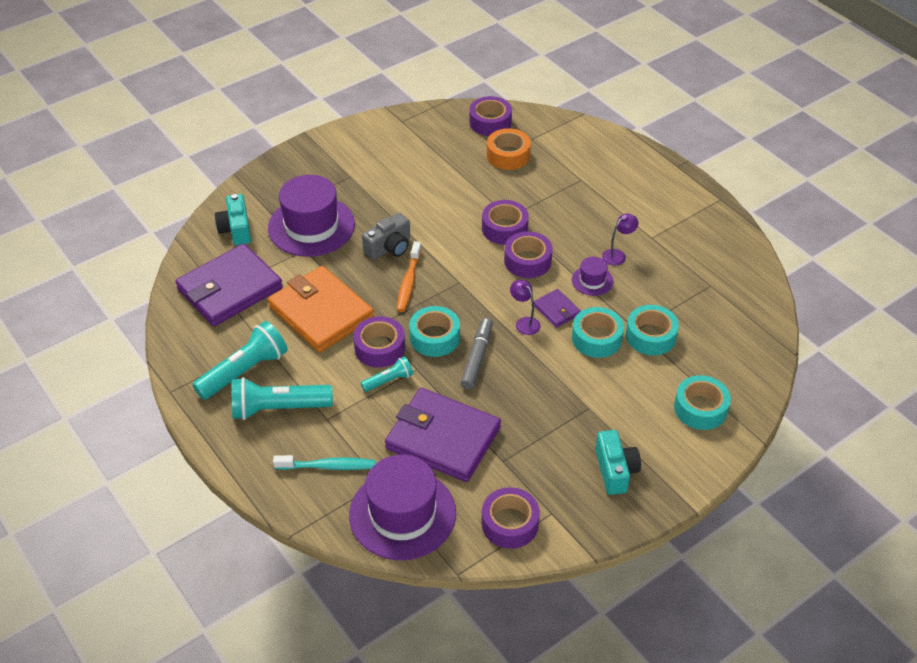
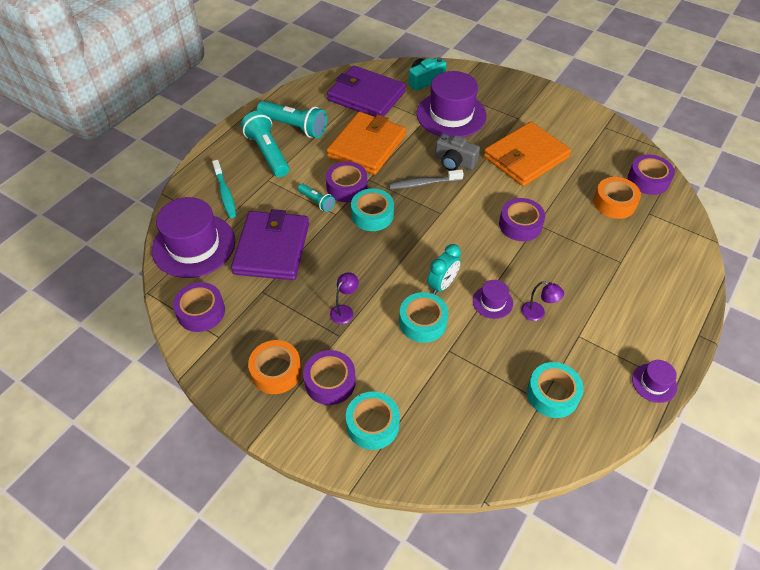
camera: 70 degrees right, 5 degrees up
(408, 282) = (423, 183): orange toothbrush -> grey toothbrush
(413, 192) = (526, 157): none -> orange wallet
(477, 357) = (363, 246): grey marker -> none
(524, 322) = (416, 266): purple lamp -> purple lamp (344, 311)
(527, 261) = (490, 250): purple tape -> purple tape (330, 382)
(556, 310) = (442, 285): purple wallet -> turquoise clock
(615, 470) = (276, 371): turquoise camera -> orange tape
(650, 336) = (446, 363): turquoise tape -> turquoise tape (552, 394)
(715, 211) = (654, 383): none -> purple hat

